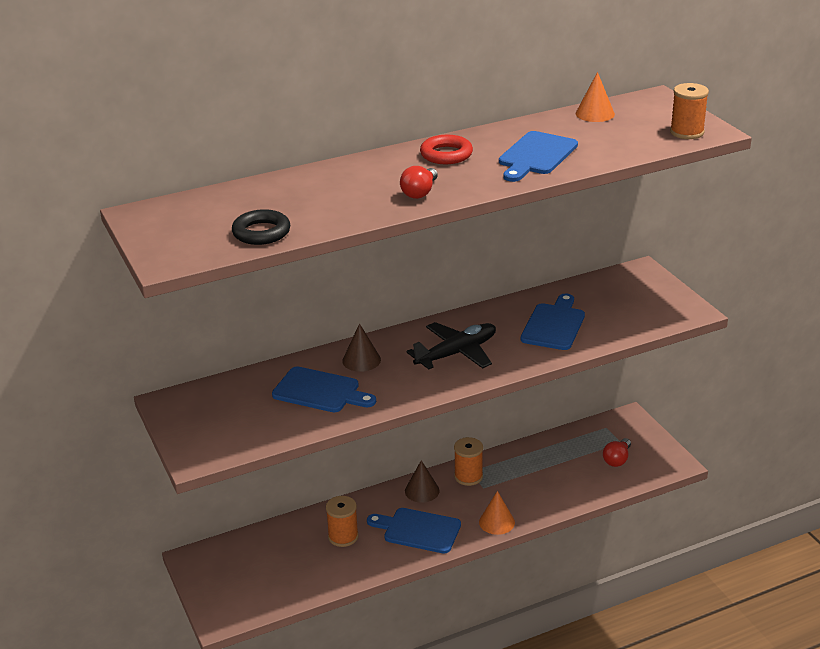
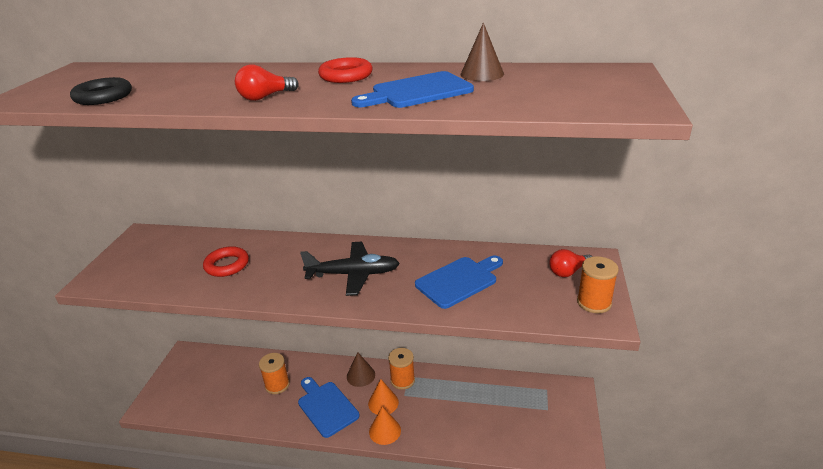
camera: 35 degrees right, 0 degrees up
(320, 391) = (227, 265): blue cutting board -> red ring
(361, 360) = (284, 252): brown cone -> brown cone (482, 74)
(595, 114) = (537, 71): orange cone -> orange cone (383, 403)
(617, 459) = (530, 424): red light bulb -> red light bulb (568, 272)
(687, 132) = (612, 104): orange spool -> orange spool (594, 302)

